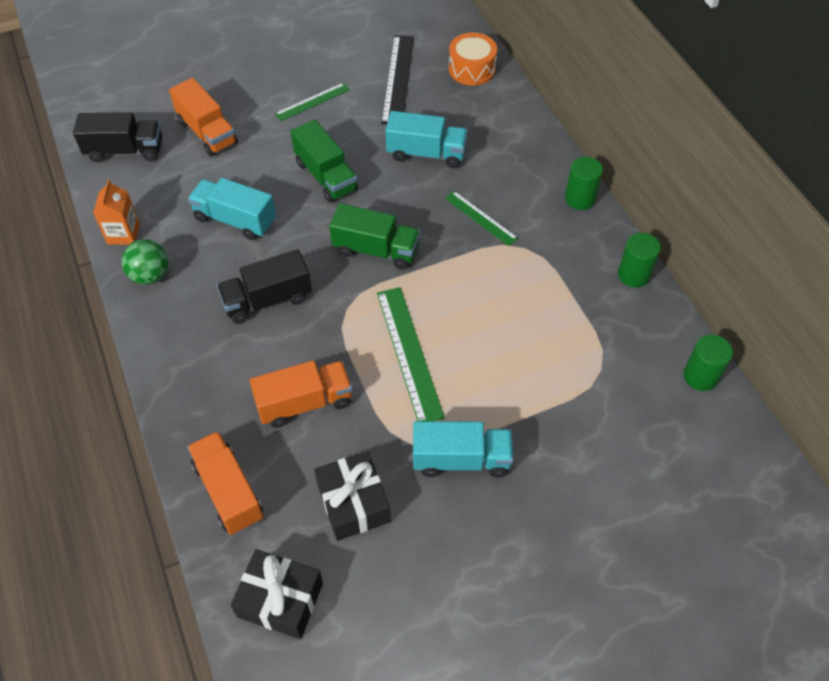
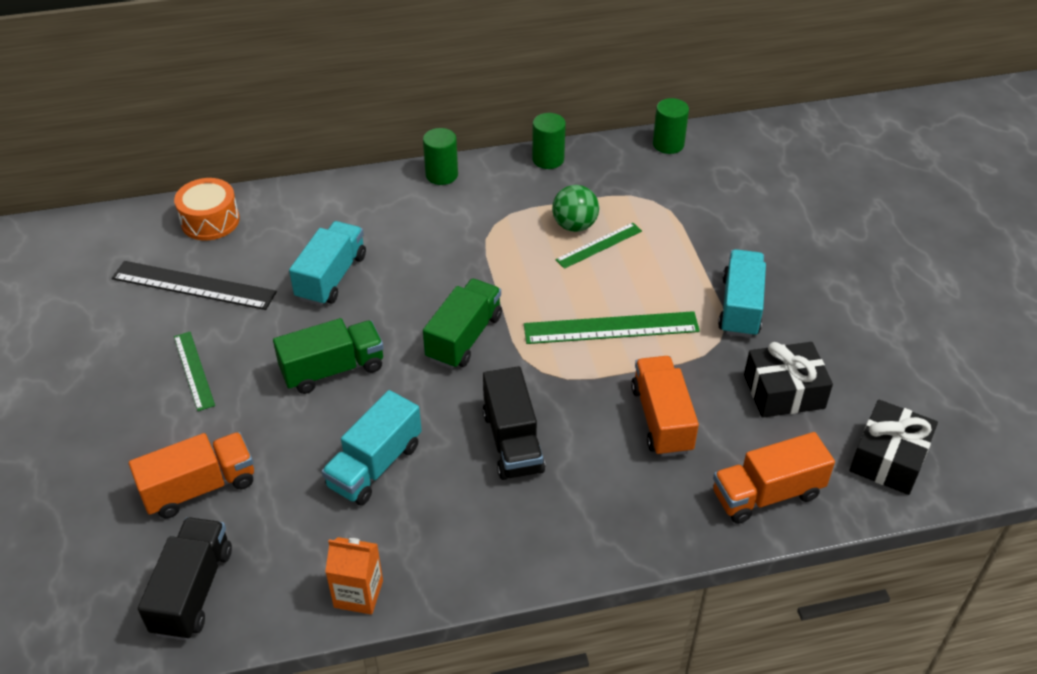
camera: 80 degrees left, 10 degrees down
(150, 275) = (442, 563): green ball -> green ball (574, 225)
(480, 218) = (444, 249): green ruler -> green ruler (599, 245)

